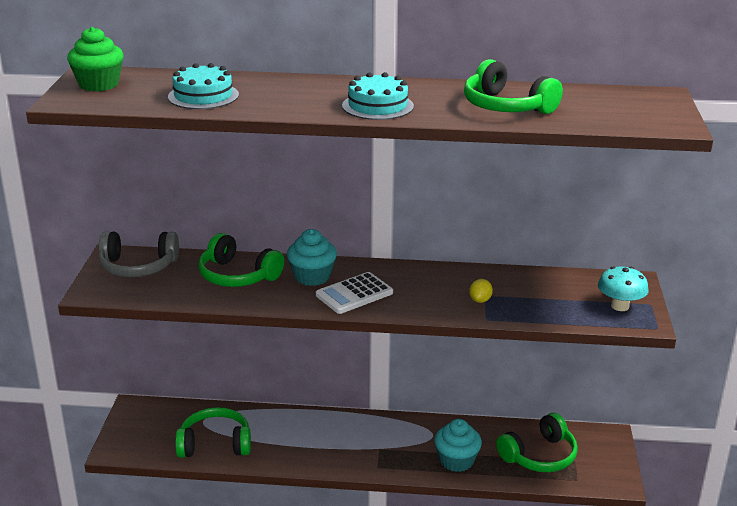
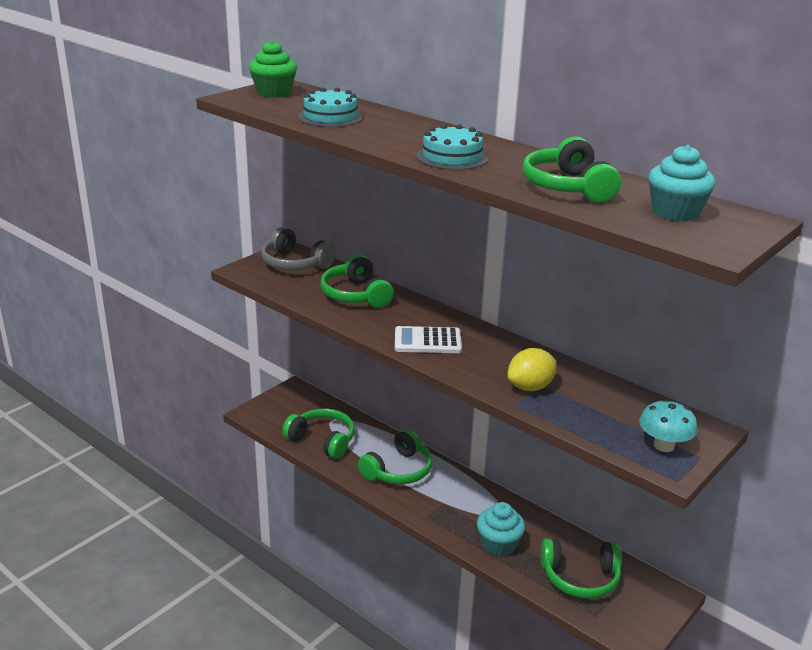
camera: 35 degrees right, 0 degrees up
(312, 277) = (411, 316): turquoise cupcake -> turquoise cupcake (675, 212)
(312, 438) = (398, 470): none -> green headphones
(480, 300) = (530, 387): yellow lemon -> yellow lemon, size x1.77

